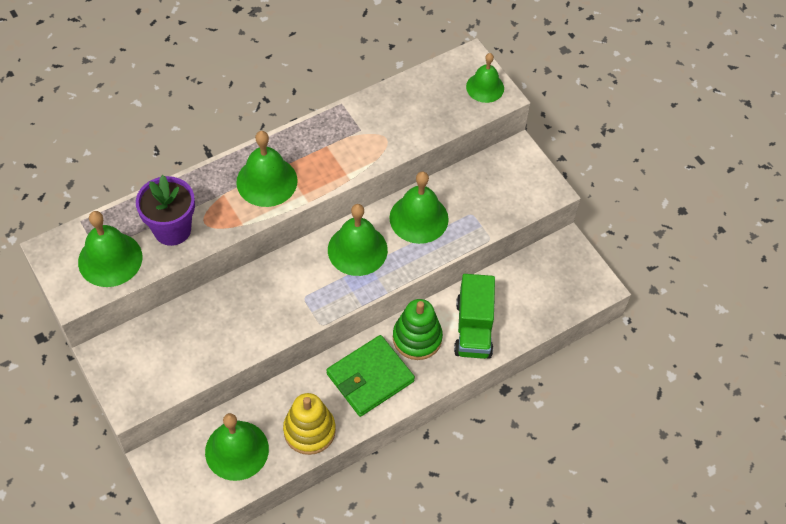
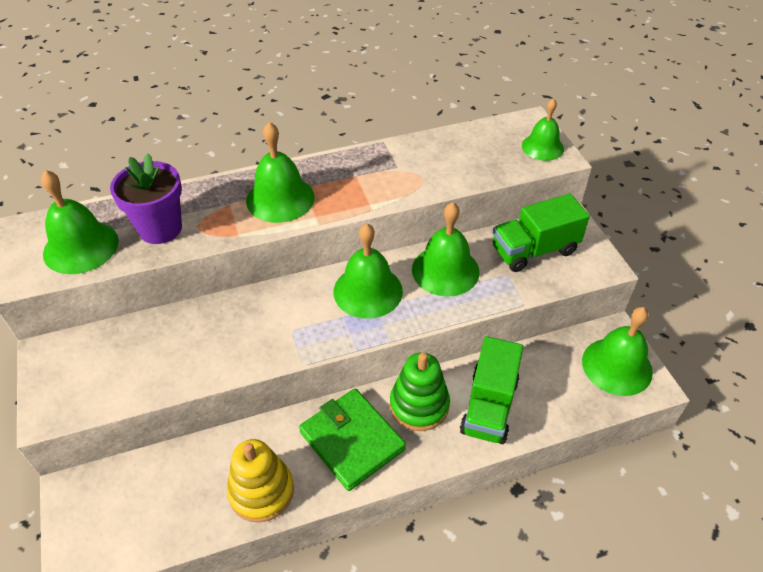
camera: 15 degrees right, 10 degrees down
(237, 450) = (167, 498): green bell -> green bell (617, 366)
(370, 377) = (352, 441): green wallet -> green wallet turned 75 degrees clockwise
(491, 185) = (534, 250): none -> green truck

